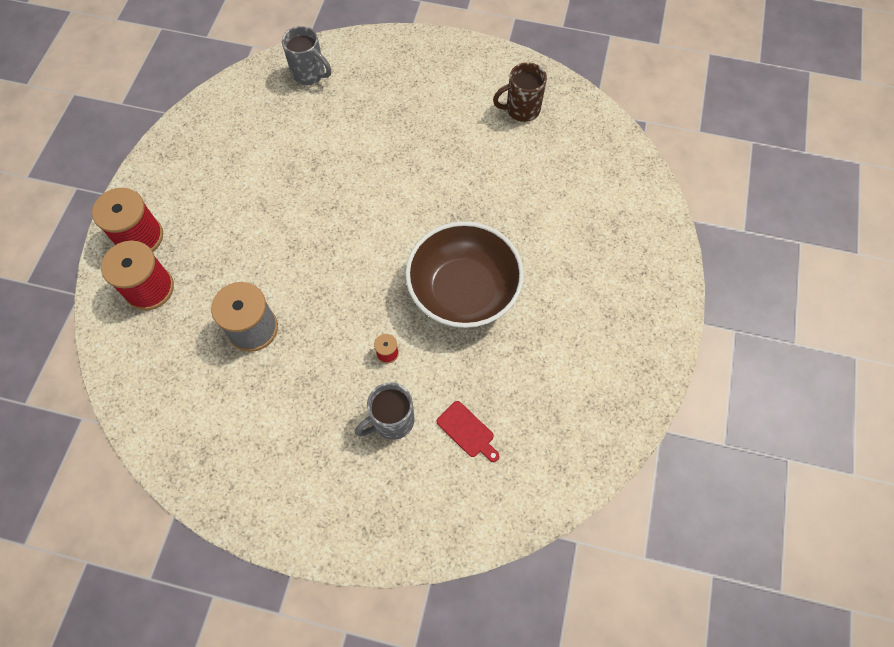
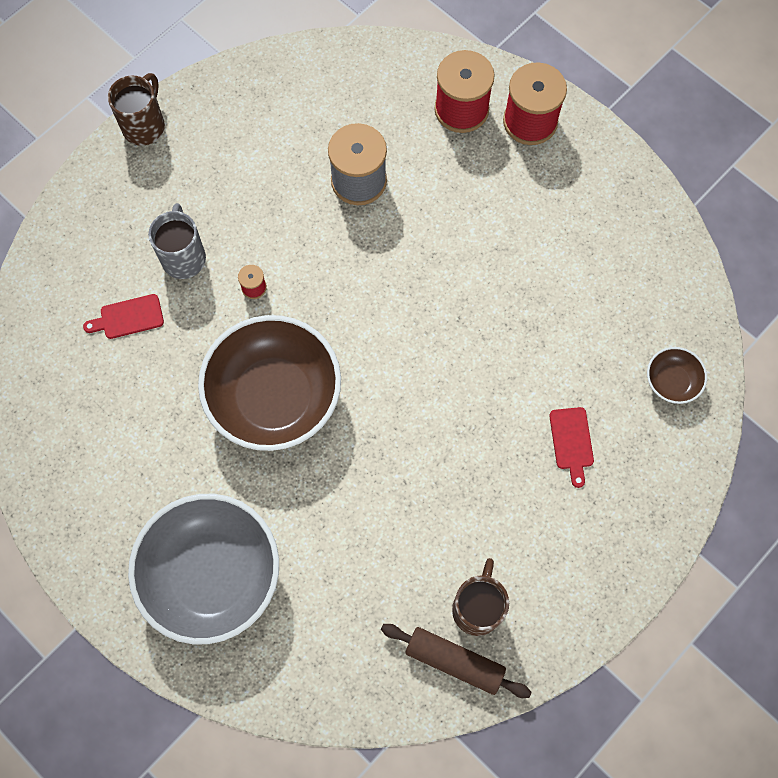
camera: 120 degrees right, 5 degrees up
(284, 534) = (144, 126): none -> brown mug
(309, 74) = (671, 381): grey mug -> brown bowl
(384, 107) = (571, 442): none -> red cutting board
(560, 106) = (454, 661): none -> brown rolling pin
(609, 260) = (212, 575): none -> grey bowl

